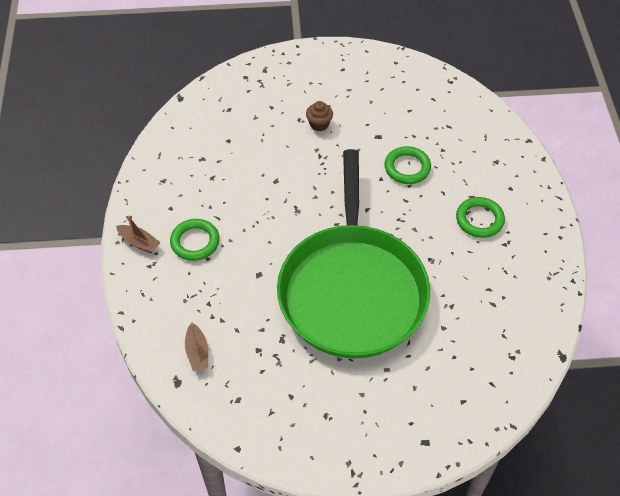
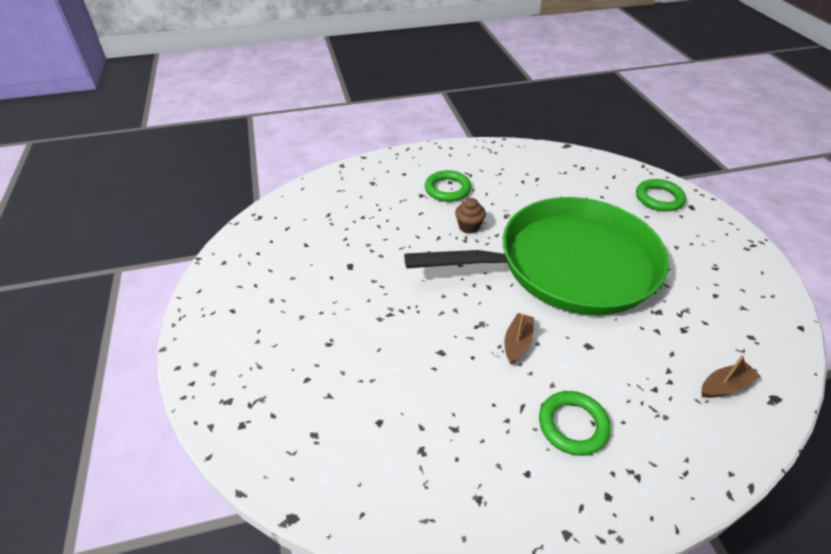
camera: 100 degrees left, 10 degrees down
(139, 242) = (606, 502): brown boat -> brown boat (517, 343)
(319, 124) = (336, 321): brown cupcake -> brown cupcake (469, 227)
(407, 168) = (393, 239): green ring -> green ring (659, 198)

